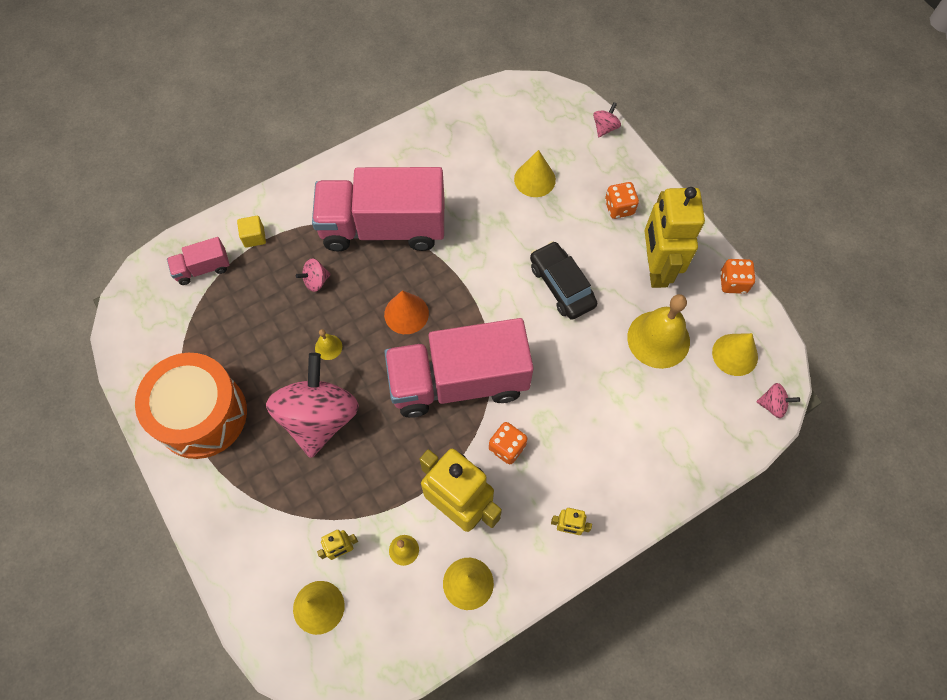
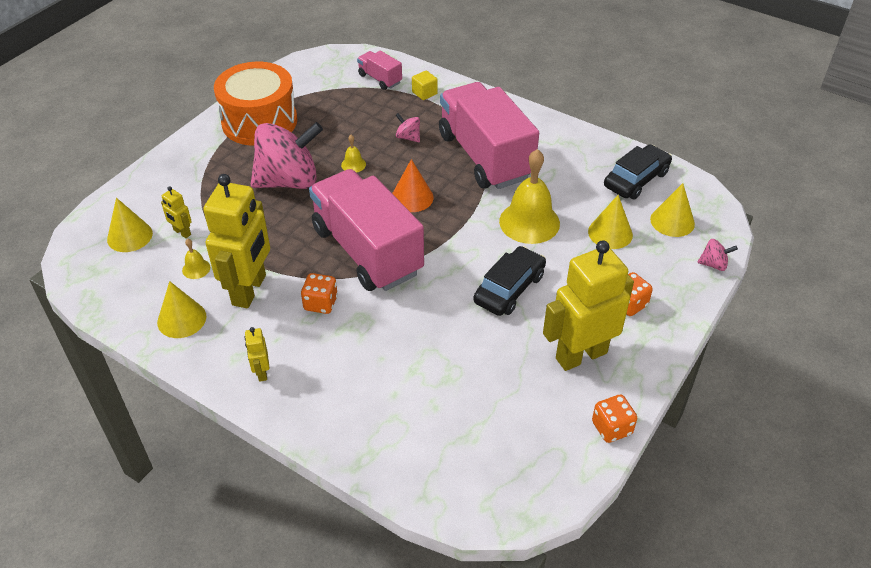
camera: 65 degrees right, 20 degrees down
(481, 126) = (636, 179): none -> black car
(658, 339) = (500, 382): yellow bell -> yellow bell (529, 222)
(735, 354) = (524, 455): yellow cone -> yellow cone (672, 221)
(772, 405) = (484, 509): pink spinning top -> none

